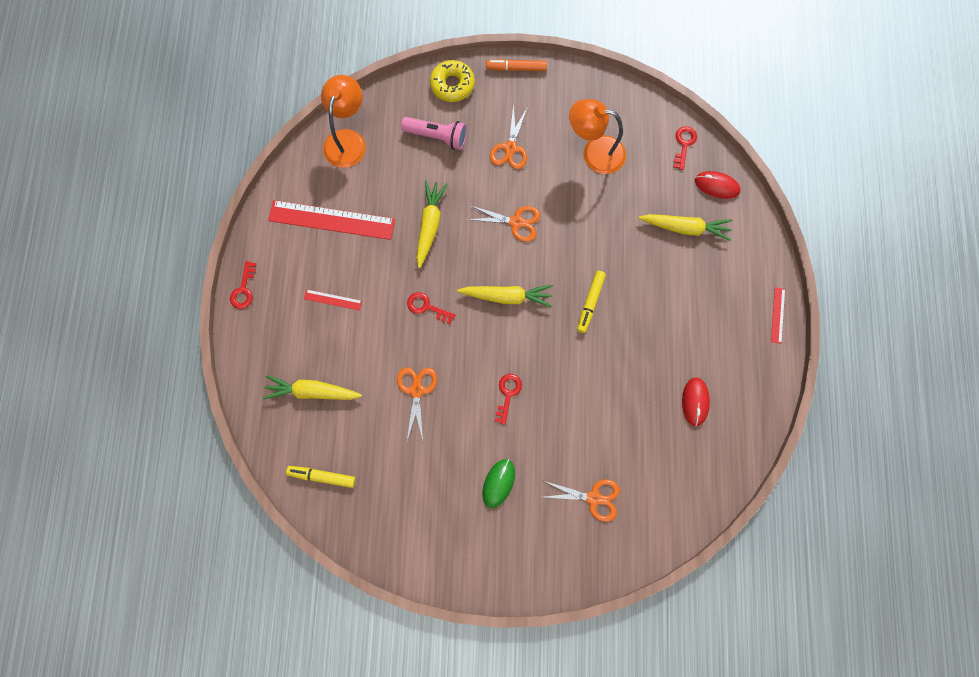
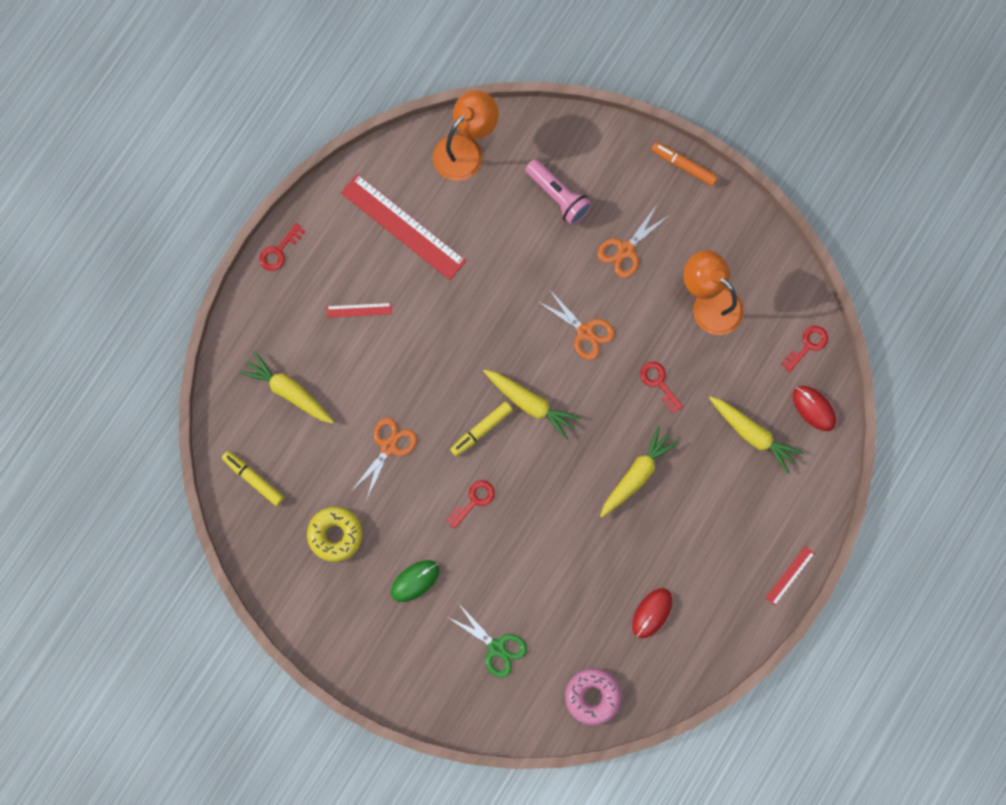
camera: 30 degrees right, 5 degrees up
(333, 300) = (359, 310): red ruler -> red ruler turned 45 degrees counterclockwise
(427, 307) = (446, 369): red key -> red key (659, 383)
(429, 225) = (496, 286): yellow carrot -> yellow carrot (637, 474)
(452, 85) = (606, 148): yellow donut -> yellow donut (335, 535)
(590, 303) = (609, 456): yellow marker -> yellow marker (481, 430)
(593, 498) = (496, 647): orange scissors -> green scissors
(690, 493) = (592, 696): none -> pink donut

